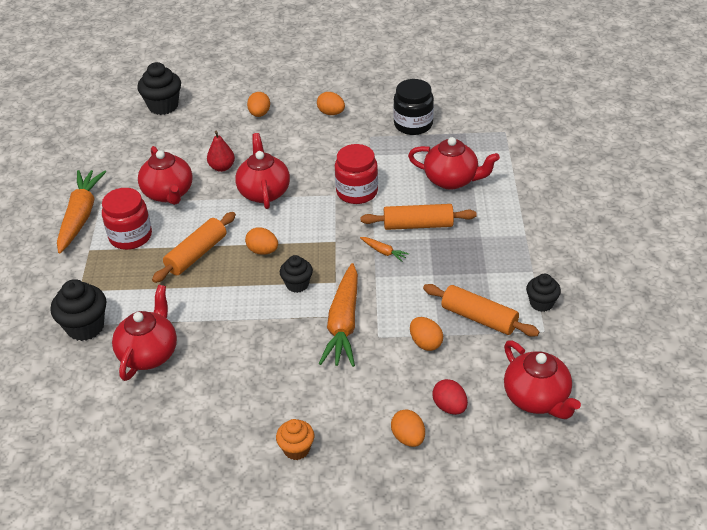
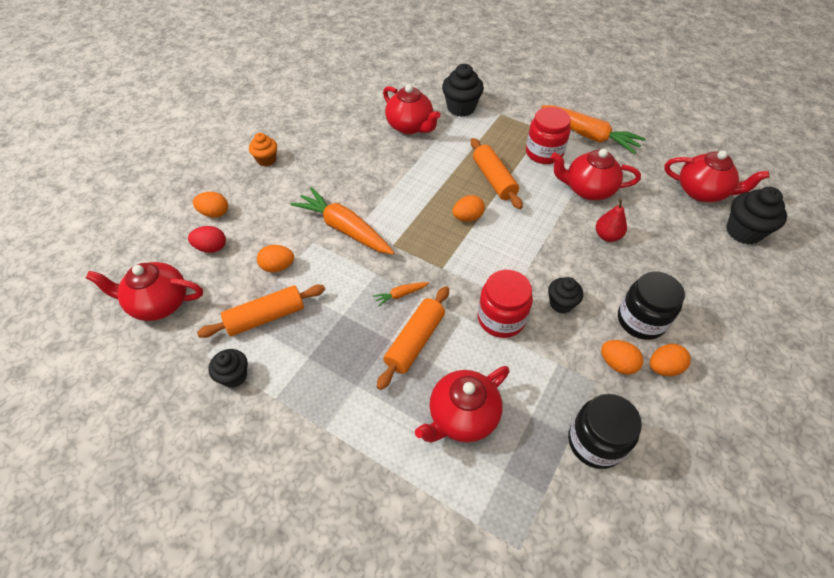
camera: 120 degrees right, 10 degrees up
(259, 114) = (692, 301): orange egg -> orange egg (617, 364)
(264, 192) = (548, 250): red teapot -> red teapot (702, 192)
(297, 284) = (410, 221): black cupcake -> black cupcake (561, 303)
(298, 131) = (641, 320): none -> black jar

